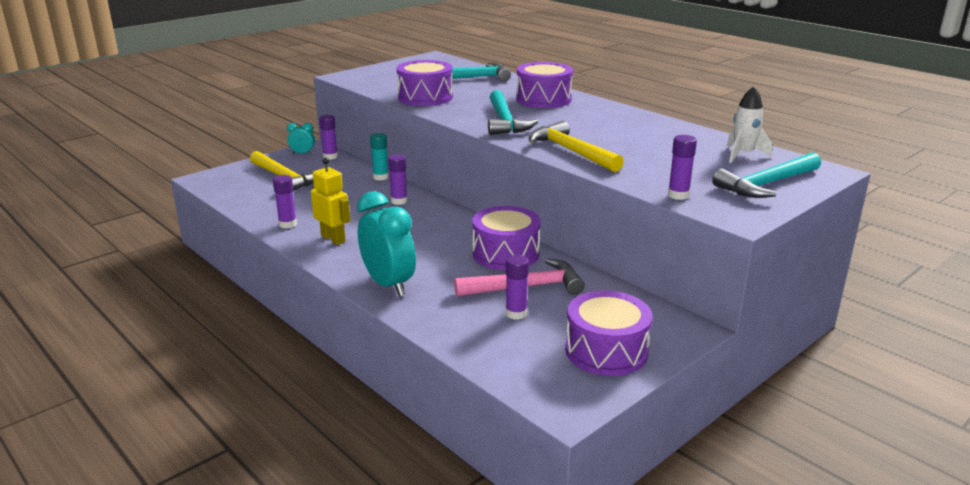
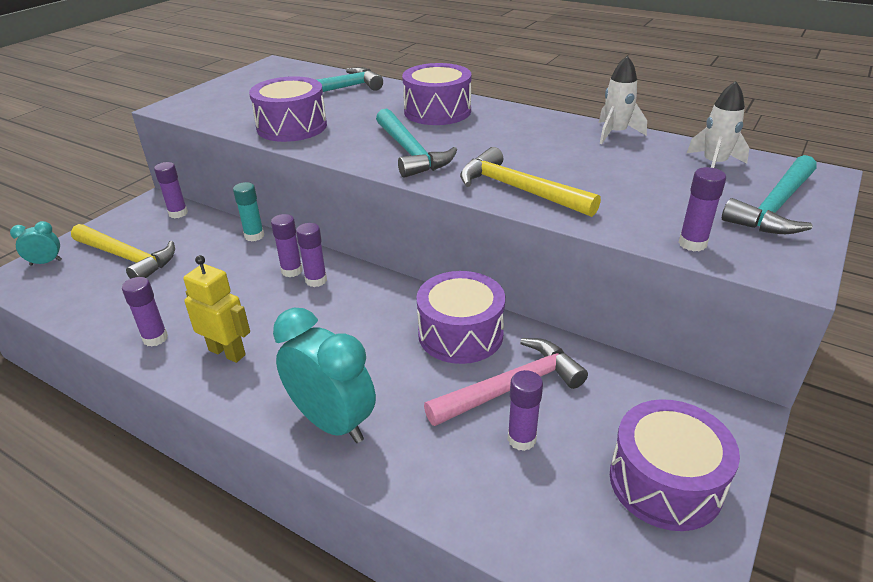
camera: 15 degrees left, 10 degrees up
(302, 153) = (140, 214): turquoise clock -> turquoise clock (46, 262)
(414, 209) = (316, 280): none -> purple glue stick
(678, 128) = (615, 133): none -> white rocket

